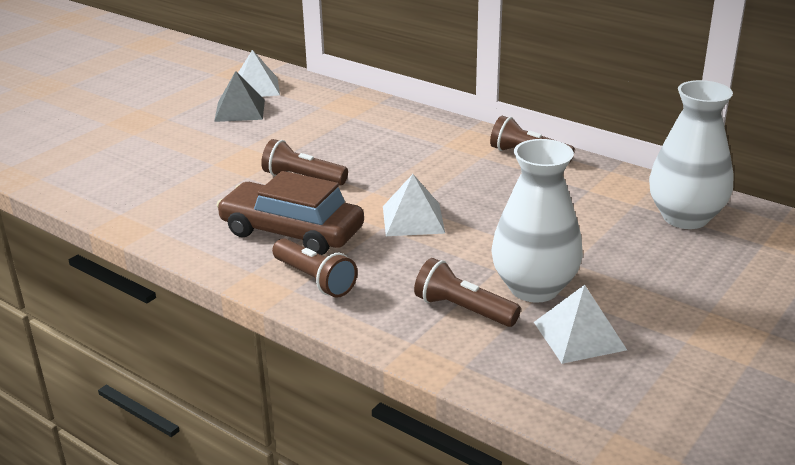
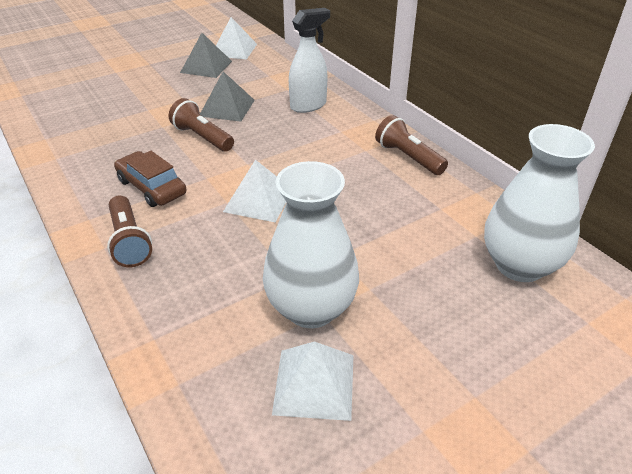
camera: 20 degrees right, 10 degrees up
(292, 231) = (151, 187): brown car -> brown car, size x0.66
(303, 146) = (227, 108): none -> grey pyramid
(390, 128) = (308, 105): none -> white spray bottle
(463, 310) = (227, 314): brown flashlight -> none

